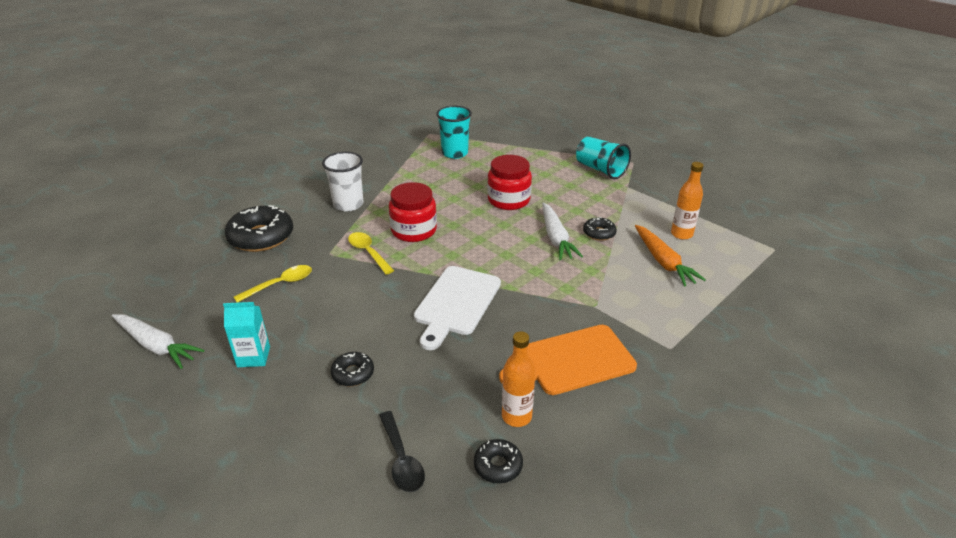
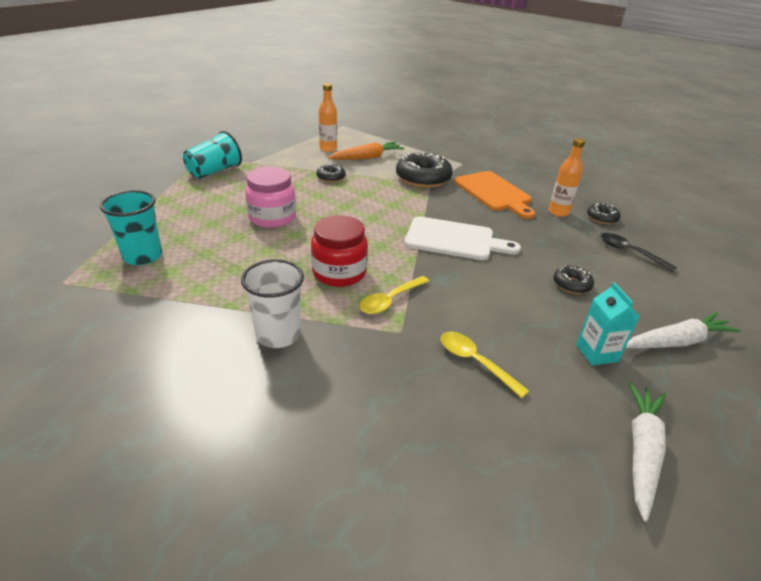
camera: 100 degrees left, 0 degrees up
(261, 237) = (375, 412): black donut -> black donut (423, 178)
(401, 459) = (629, 252): black spoon -> black spoon turned 105 degrees counterclockwise
(508, 200) = (272, 217): red jar -> pink jar
(556, 238) = (341, 195): white carrot -> white carrot (677, 341)

